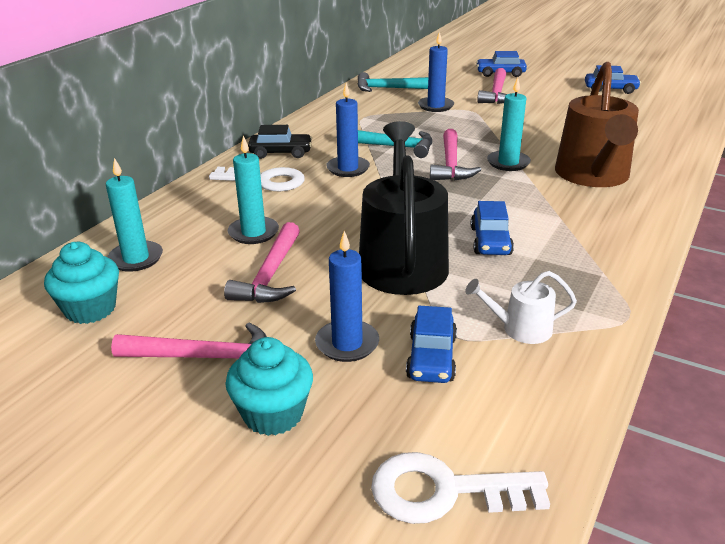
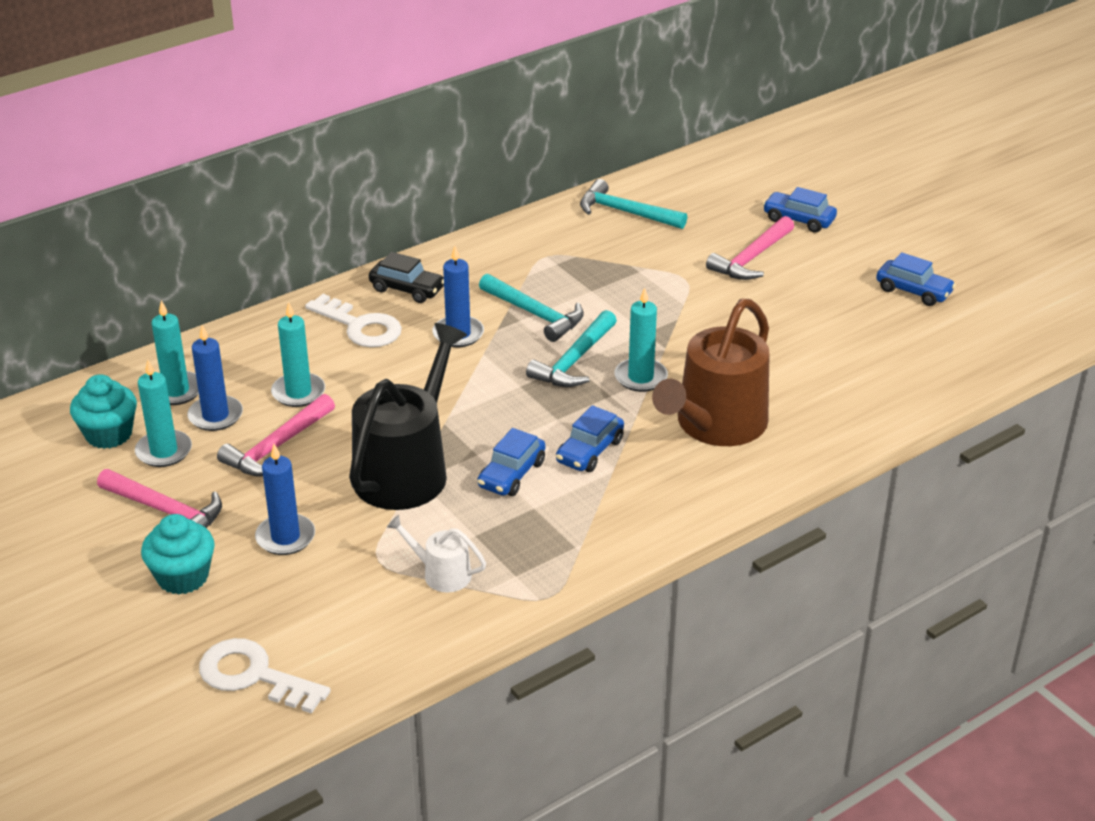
camera: 25 degrees right, 5 degrees up
(160, 307) = (164, 451): none -> turquoise candle
(431, 357) = (341, 573): blue car -> blue car (590, 451)
(435, 106) = (651, 260): blue candle -> blue candle (215, 416)
(451, 164) = (574, 360): pink hammer -> turquoise hammer

